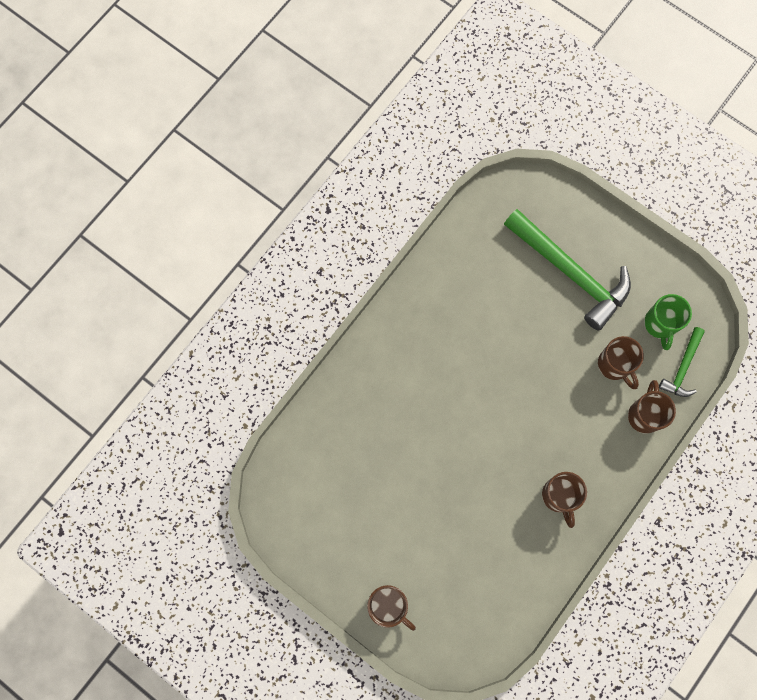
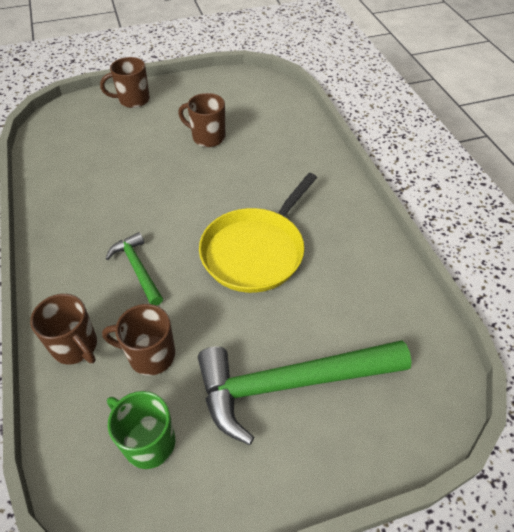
camera: 125 degrees right, 25 degrees down
(488, 359) = (255, 251): none -> yellow pan
(559, 496) = (87, 229): brown mug -> brown mug (207, 137)
(682, 367) = (79, 427): green hammer -> green hammer (137, 269)

